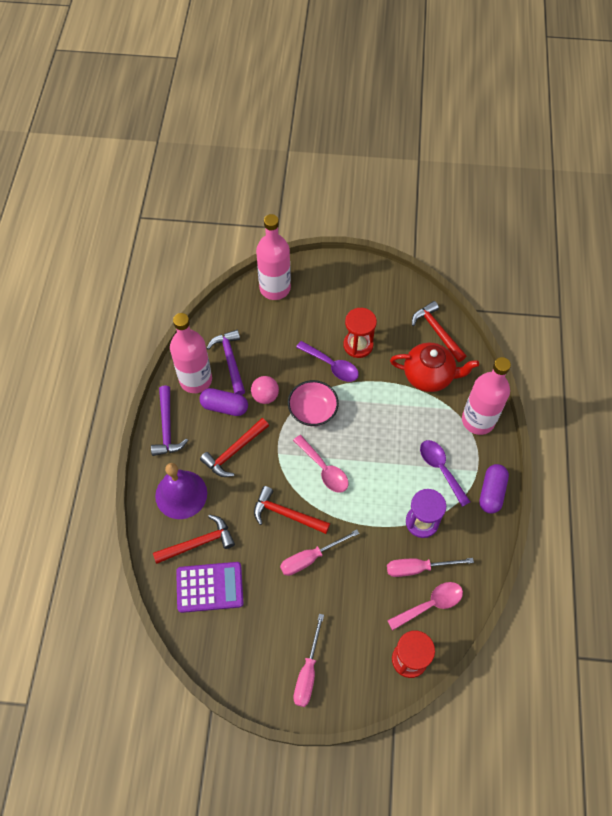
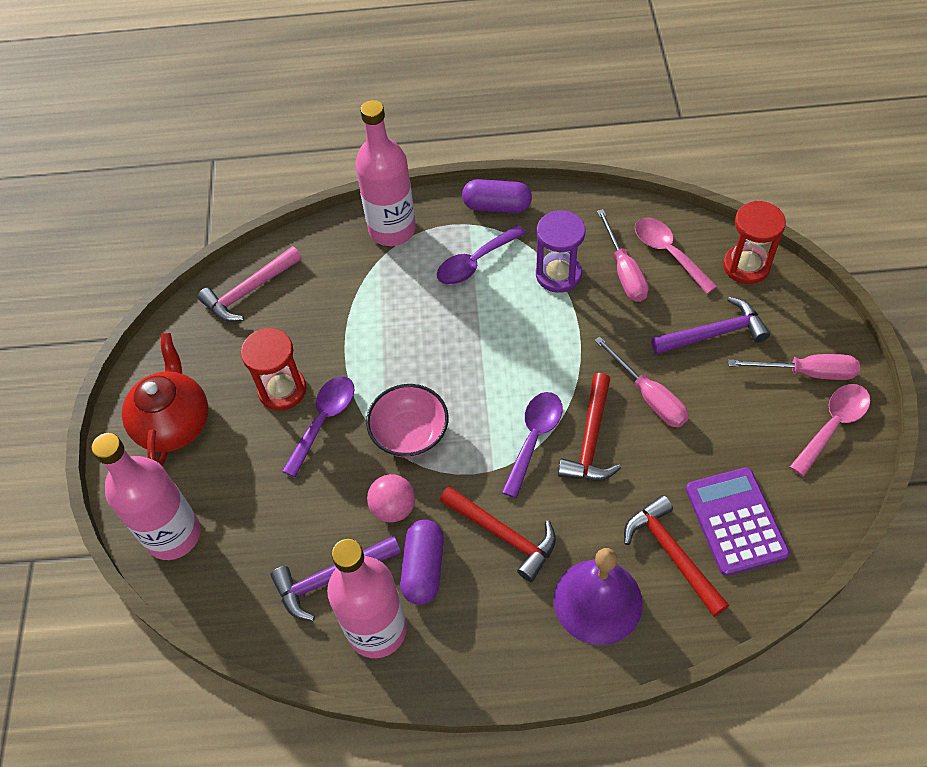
camera: 95 degrees left, 5 degrees down
(167, 427) = (480, 656): purple hammer -> purple hammer (714, 334)
(294, 480) = (534, 438): none -> purple spoon
(324, 469) = (506, 402): pink spoon -> pink spoon (833, 425)
(429, 376) = (328, 292): red teapot -> red teapot (174, 423)
(437, 331) = (249, 291): red hammer -> pink hammer

